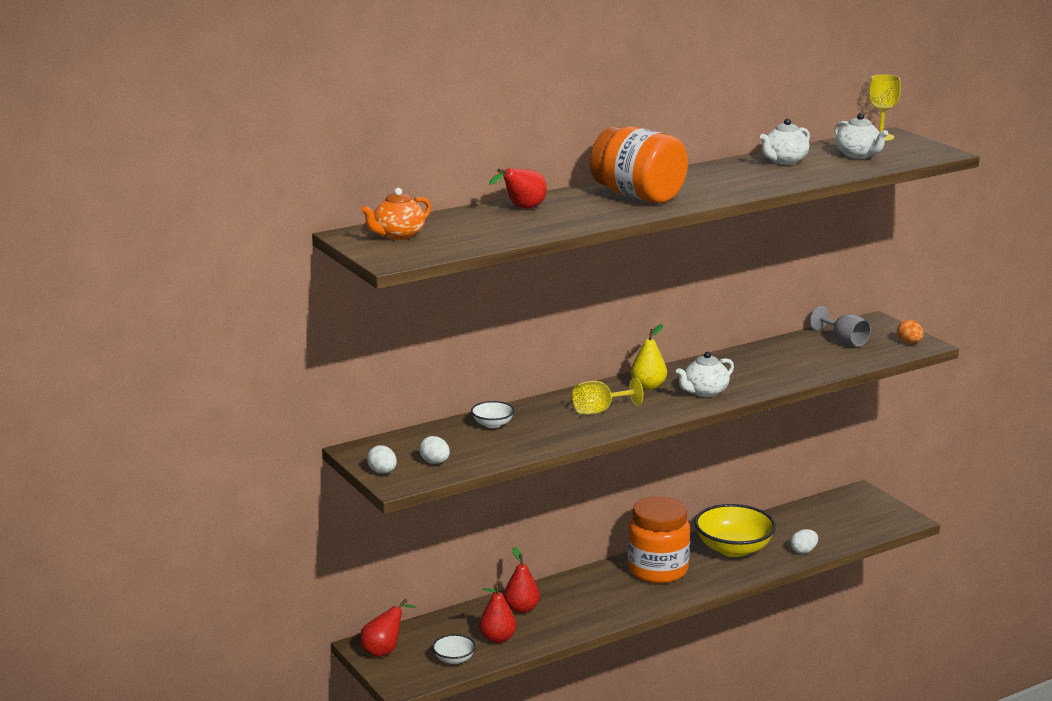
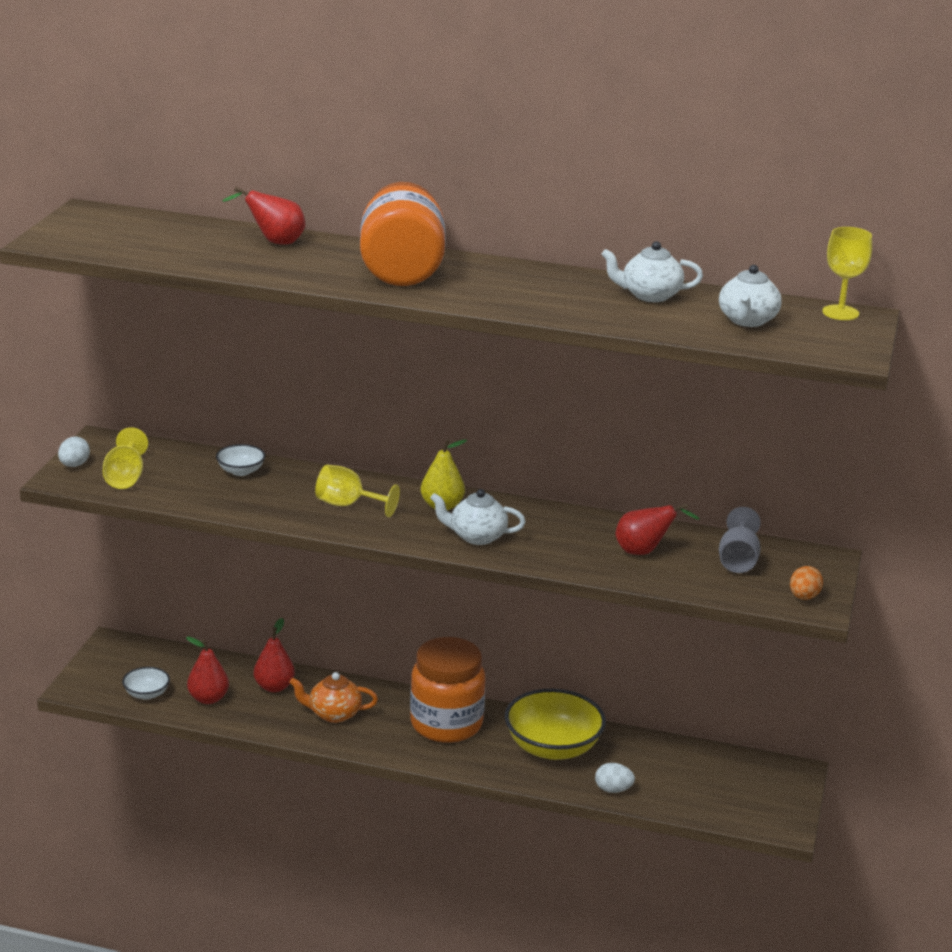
camera: 45 degrees right, 5 degrees up
(384, 651) = (116, 655): red pear -> red pear (644, 552)
(398, 235) = (115, 224): orange teapot -> orange teapot (333, 714)
(435, 462) = (125, 478): white egg -> yellow goblet

